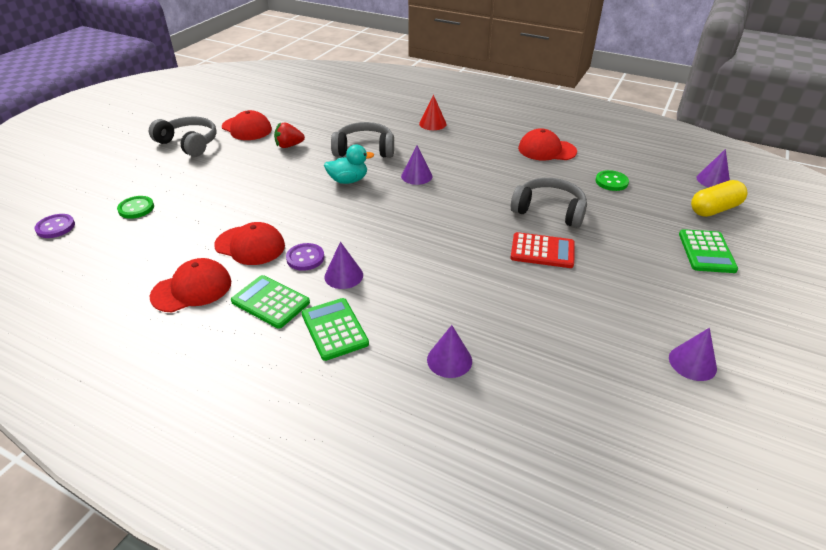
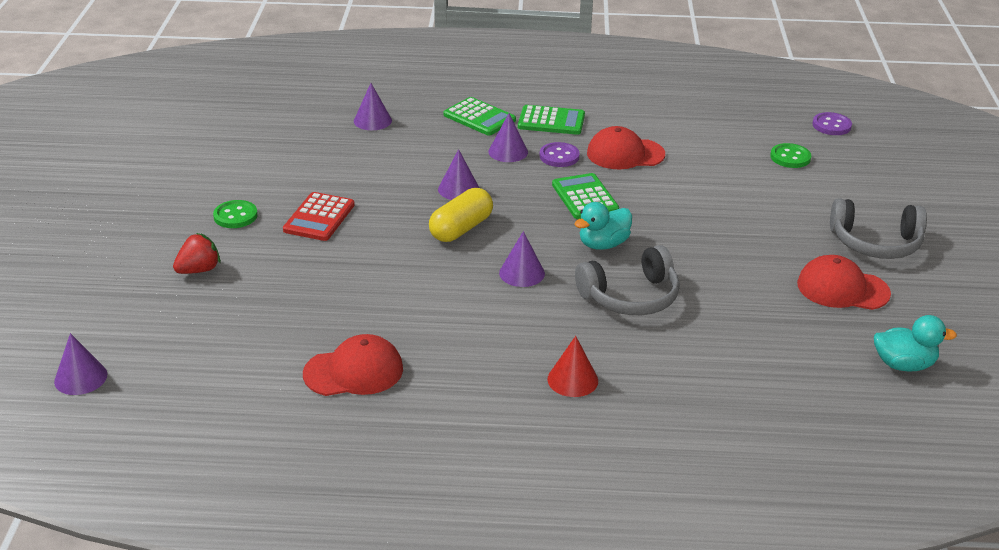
camera: 155 degrees right, 5 degrees down
(192, 289) = (629, 114): red cap -> none
(272, 97) = (903, 365): none -> turquoise duck
(289, 146) = (741, 275): red strawberry -> red strawberry (199, 270)
(542, 251) = (319, 217): red calculator -> red calculator turned 60 degrees counterclockwise
(549, 211) = (323, 267): grey headphones -> none
(611, 182) = (242, 333): green button -> green button (235, 216)
(692, 363) = (167, 160): purple cone -> purple cone (458, 189)
(706, 252) = (125, 260): green calculator -> green calculator (585, 197)
(714, 209) = (96, 324): yellow capsule -> yellow capsule (461, 229)

